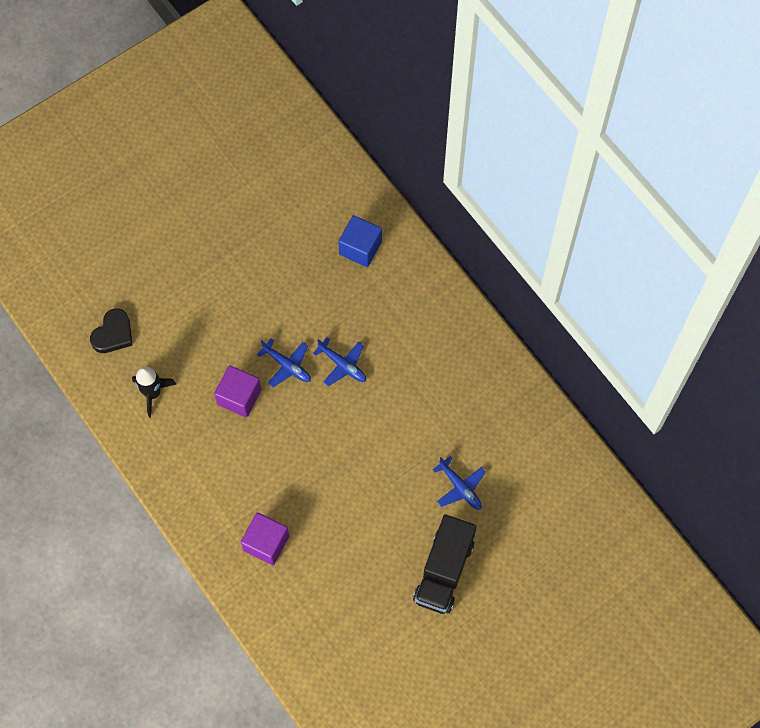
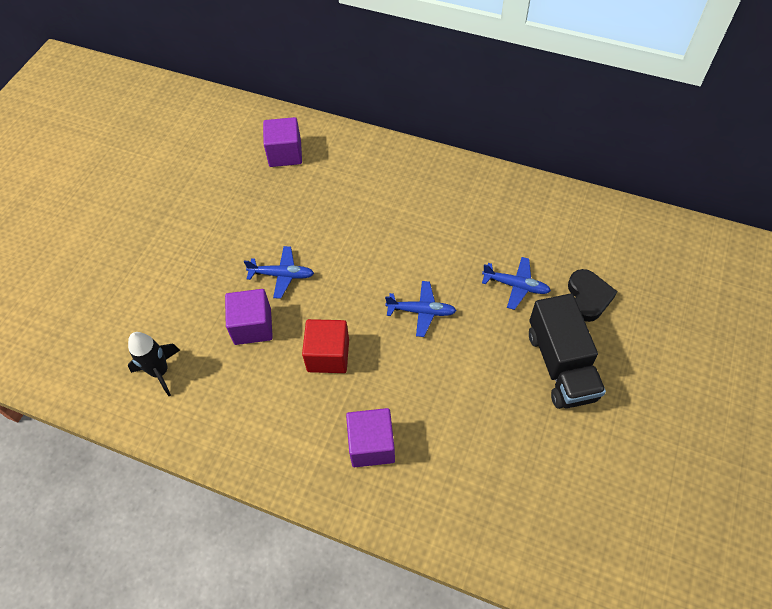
camera: 30 degrees left, 10 degrees down
(113, 334) = (85, 341): black heart -> black heart (588, 297)
(279, 456) = (328, 355): none -> red cube
(342, 365) = (333, 247): blue plane -> blue plane (421, 311)
(360, 248) = (285, 154): blue cube -> purple cube

